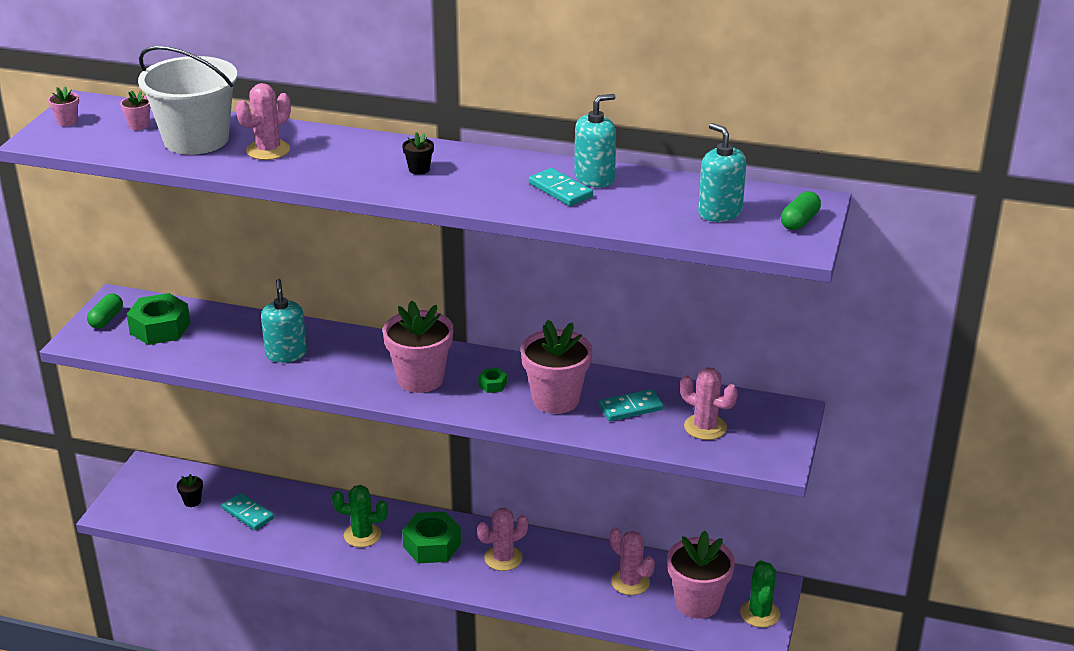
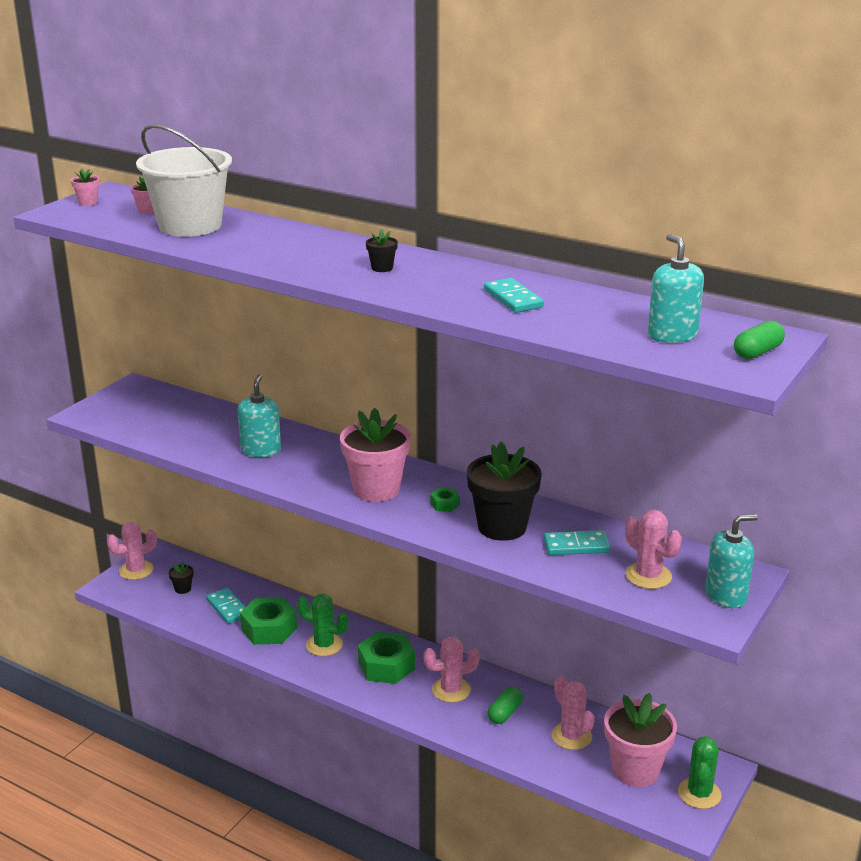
camera: 15 degrees right, 5 degrees down
(106, 319) = (117, 401): green capsule -> green capsule (505, 713)
(160, 328) = (160, 414): green nut -> green nut (269, 629)
(268, 150) = (249, 240): pink cactus -> pink cactus (136, 570)
(556, 399) = (502, 527): pink flower pot -> black flower pot
(594, 178) = (553, 293): turquoise soap dispenser -> turquoise soap dispenser (726, 595)

